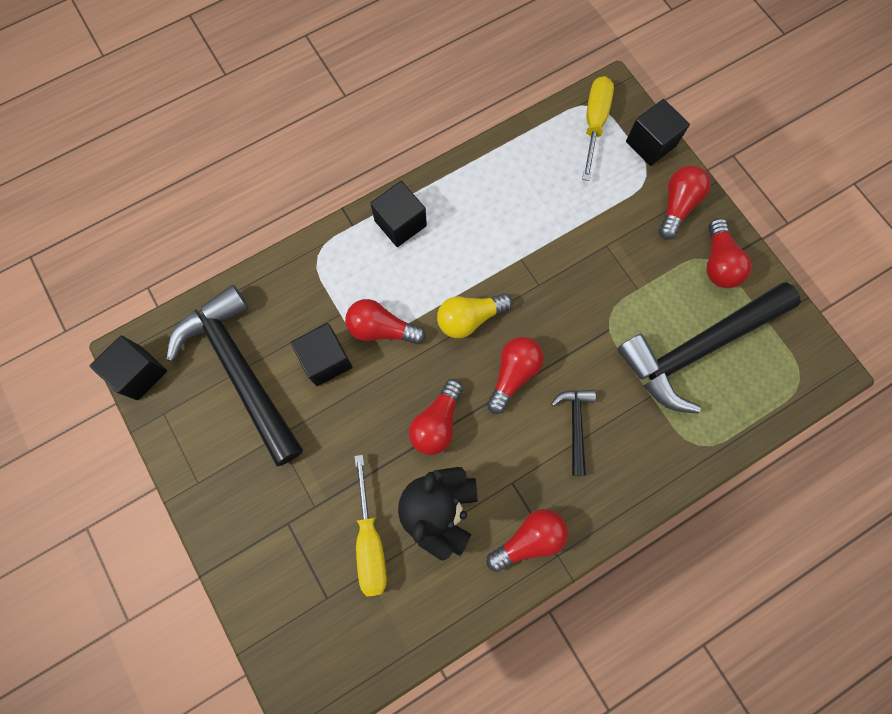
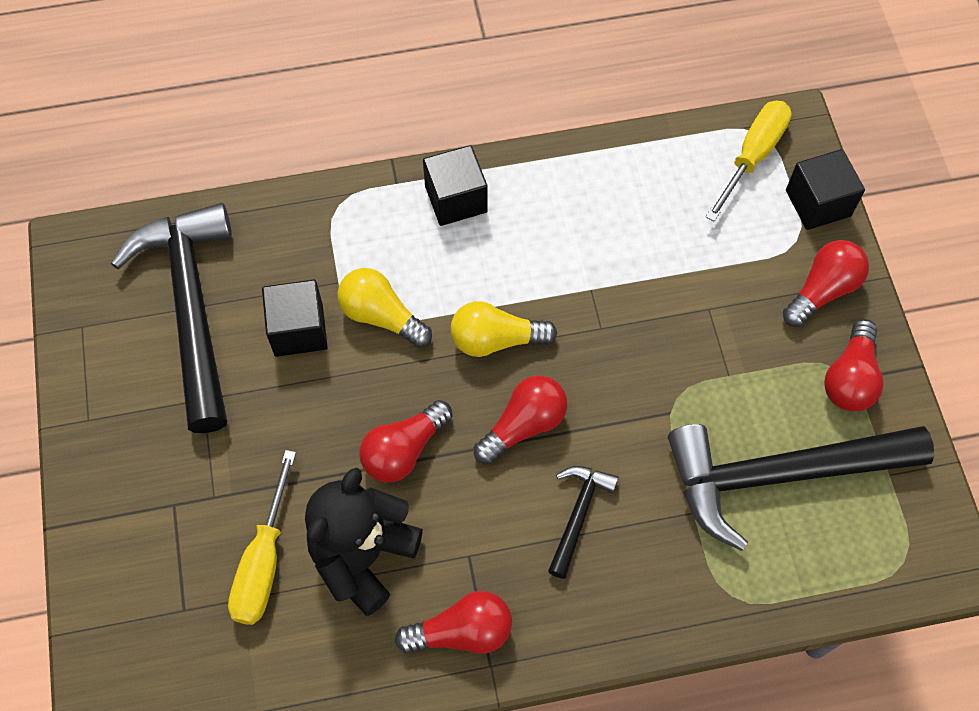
camera: 20 degrees right, 10 degrees down
(139, 373) = (73, 271): black cube -> none
(381, 329) = (381, 316): red light bulb -> yellow light bulb

